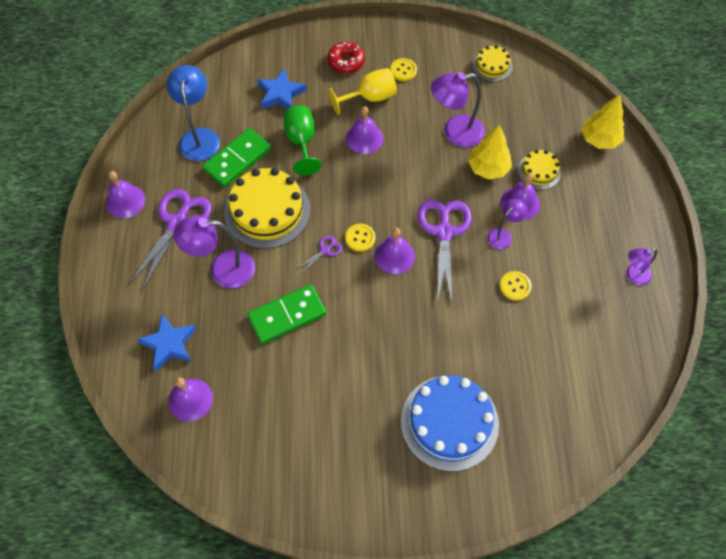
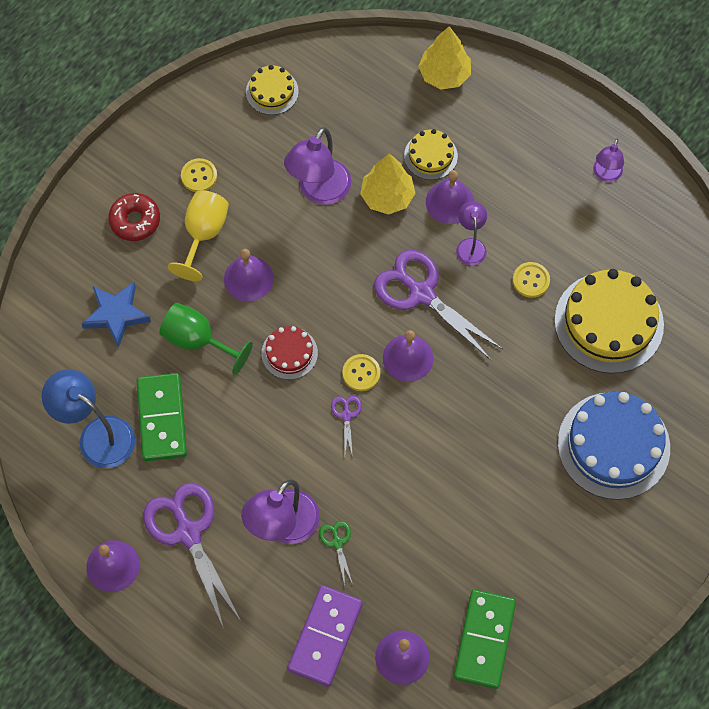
camera: 50 degrees left, 5 degrees up
(169, 344) = (325, 636): blue star -> purple domino
(237, 306) = (337, 542): none -> green scissors
(267, 211) = (252, 435): yellow cake -> yellow cake (609, 322)
(287, 315) = (387, 504): green domino -> green domino (484, 639)
(337, 192) = (289, 353): none -> red cake

